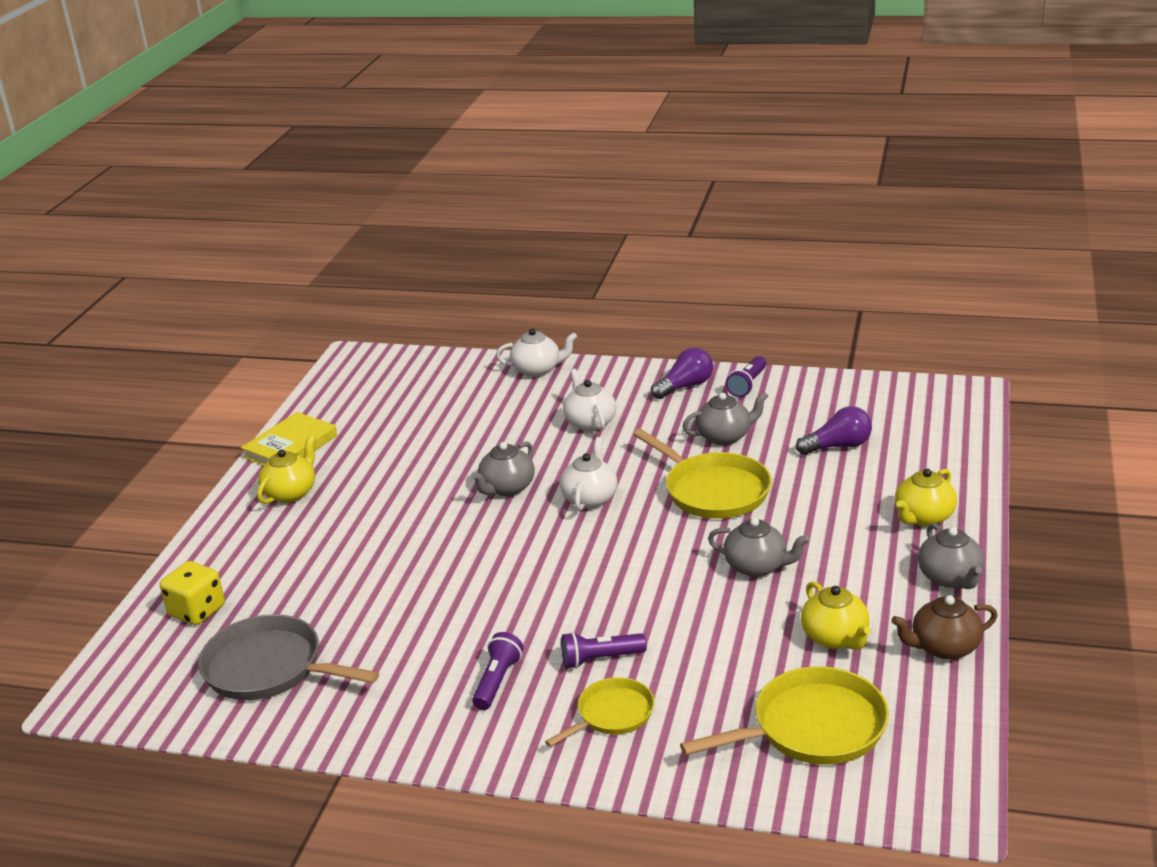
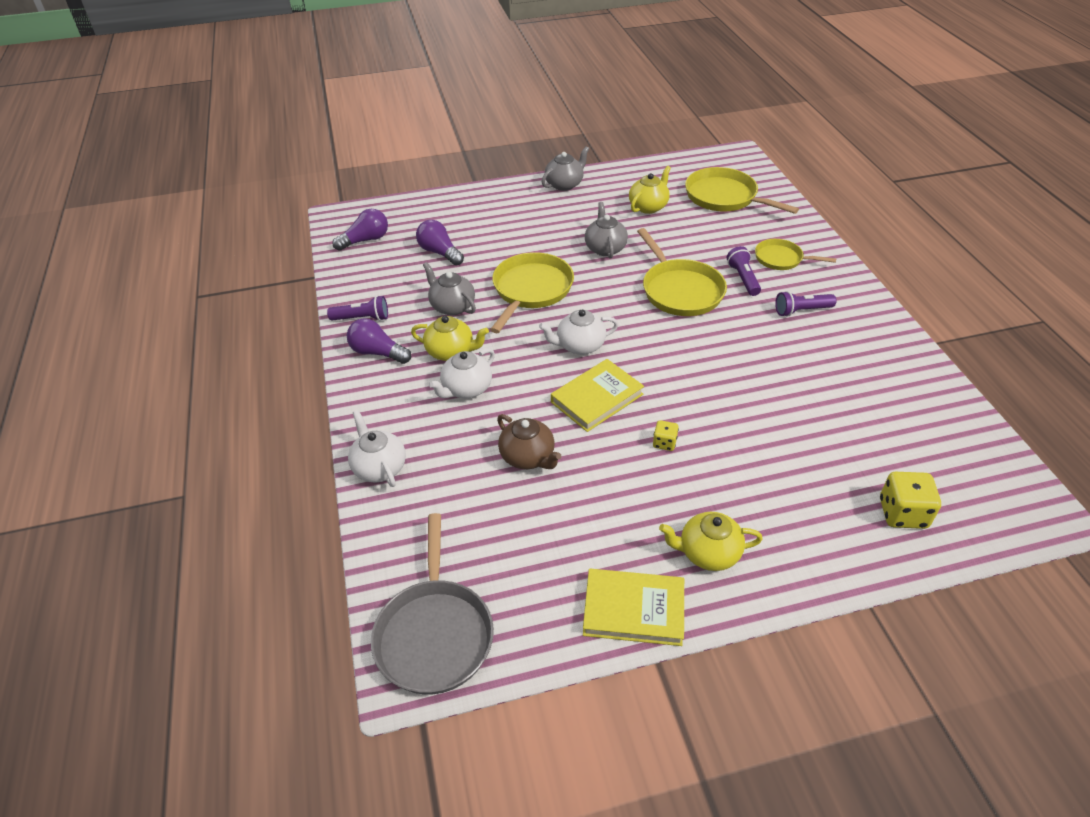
camera: 120 degrees left, 15 degrees up
(269, 668) = (904, 425): grey pan -> grey pan (434, 634)
(415, 508) = (664, 443): none -> yellow dice
(507, 488) = (597, 398): grey teapot -> yellow book
(600, 659) = (743, 278): purple flashlight -> purple flashlight turned 150 degrees counterclockwise
(621, 597) = (680, 290): none -> yellow pan
(900, 404) = (365, 240): none -> purple light bulb
(923, 517) = (509, 204): yellow teapot -> yellow teapot (451, 352)
(944, 647) = (627, 175): brown teapot -> brown teapot (528, 457)

